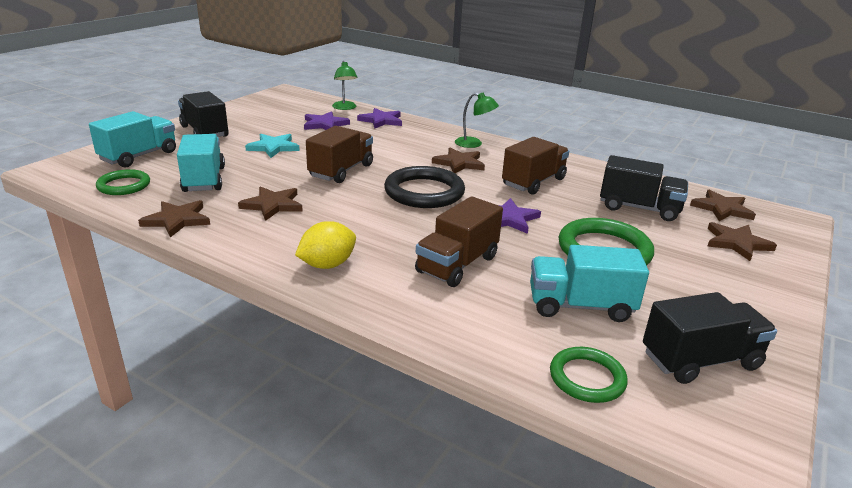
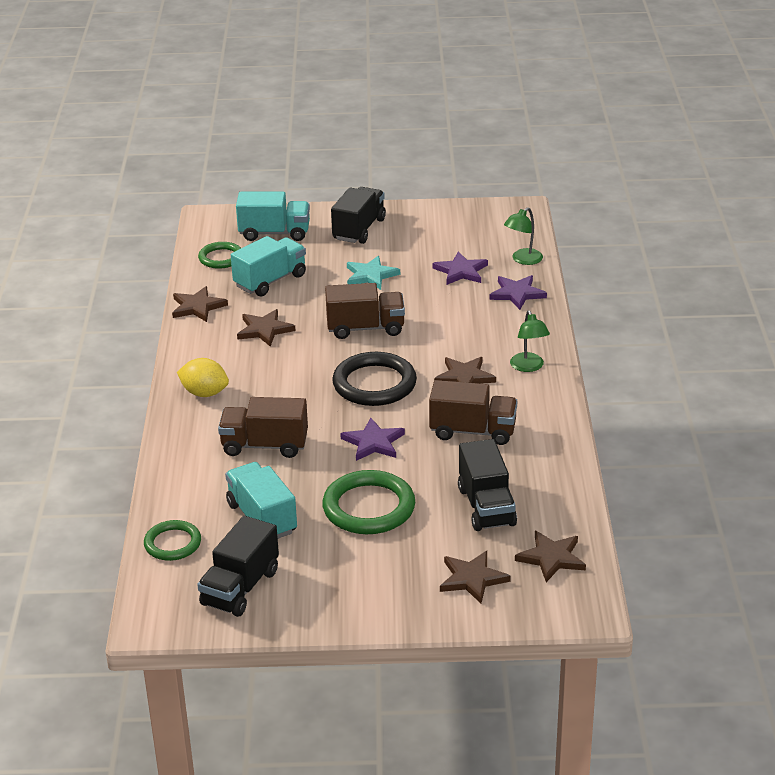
camera: 60 degrees right, 5 degrees up
(700, 360) = (240, 588): black truck -> black truck turned 75 degrees clockwise

